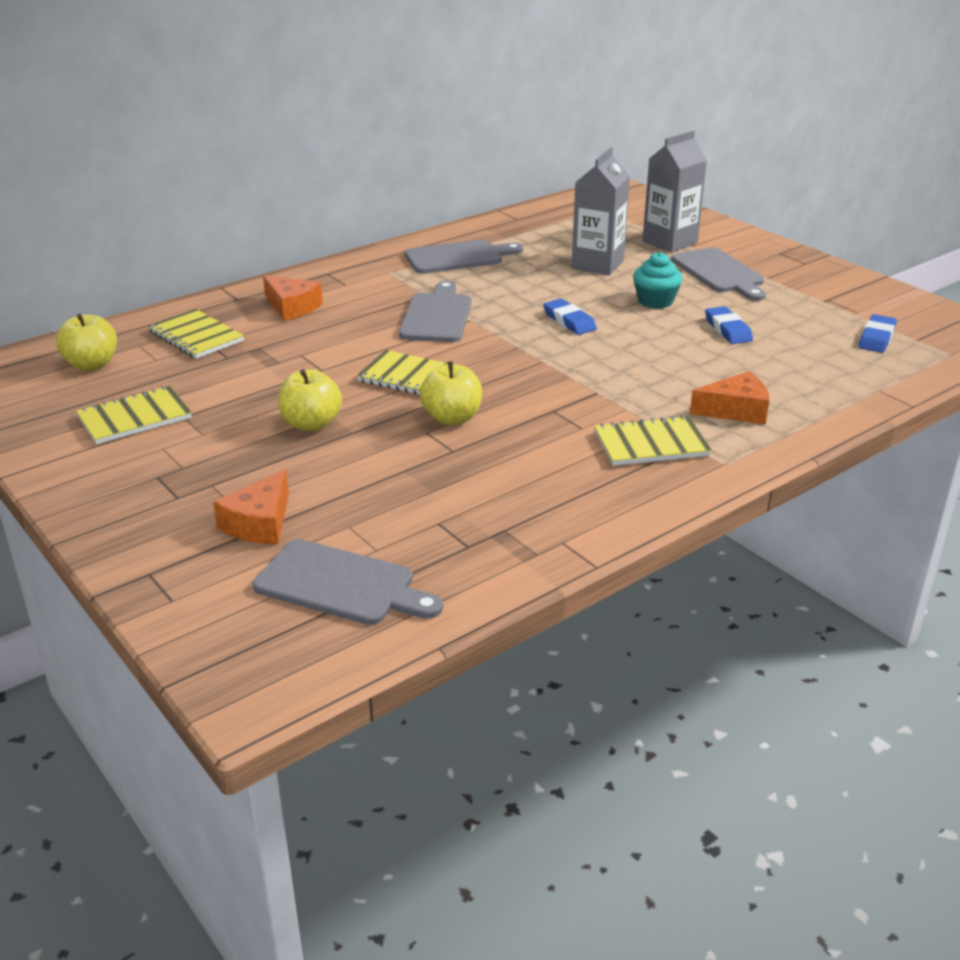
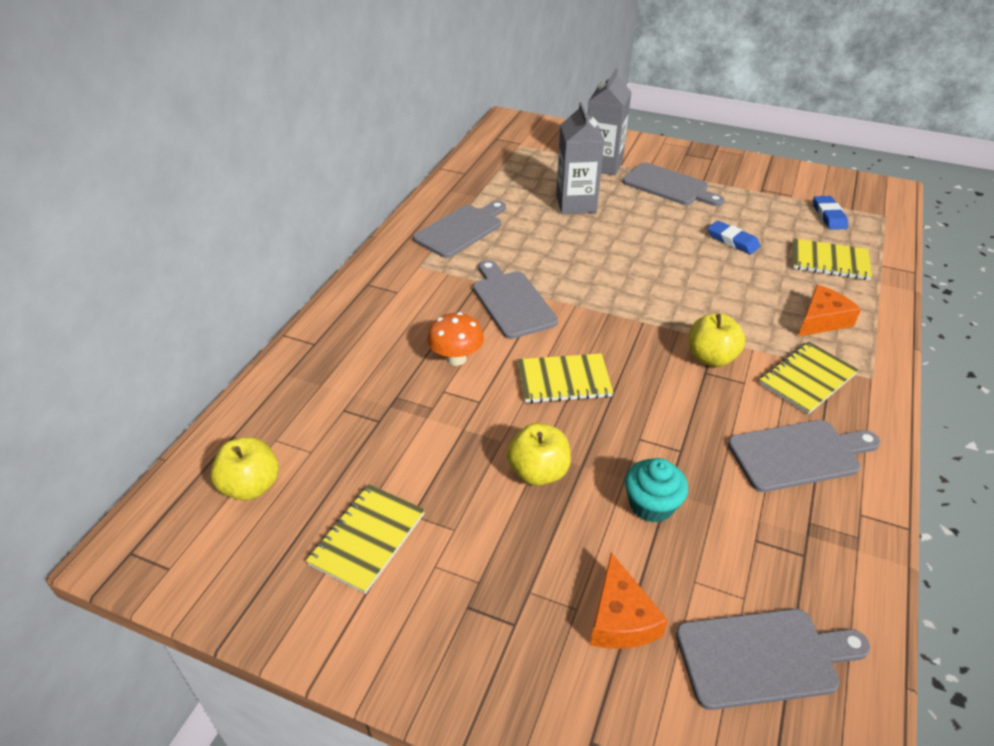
camera: 30 degrees left, 10 degrees up
(196, 336) = (322, 406): yellow notebook -> yellow notebook (829, 261)
(292, 307) = (376, 336): orange cheese -> none
(338, 338) = (456, 358): none -> orange mushroom
(452, 418) = (642, 414): yellow apple -> yellow apple (711, 358)
(561, 488) = (798, 455): none -> grey cutting board
(569, 321) = (617, 271): blue eraser -> none
(655, 301) = (655, 229): turquoise cupcake -> turquoise cupcake (651, 505)

